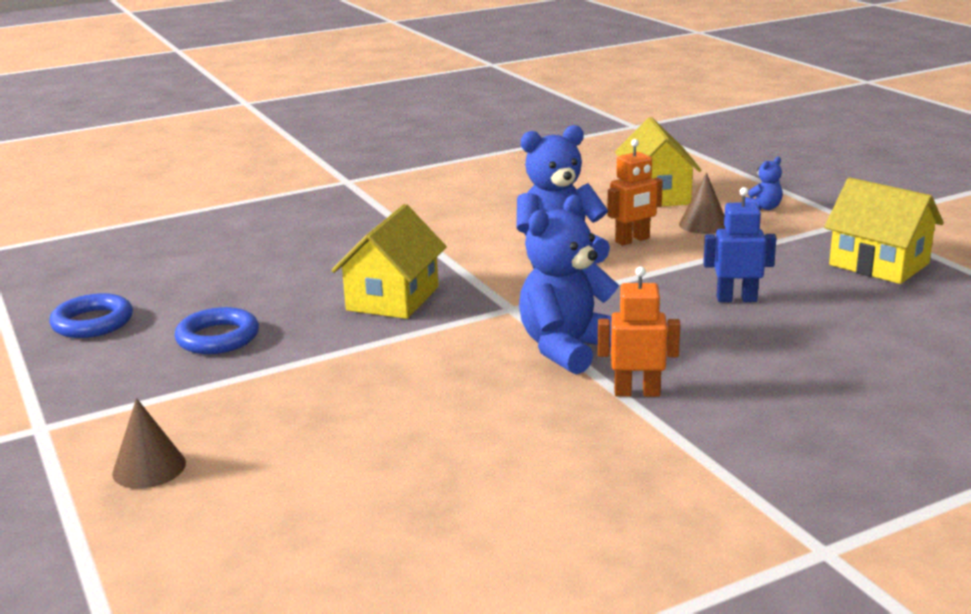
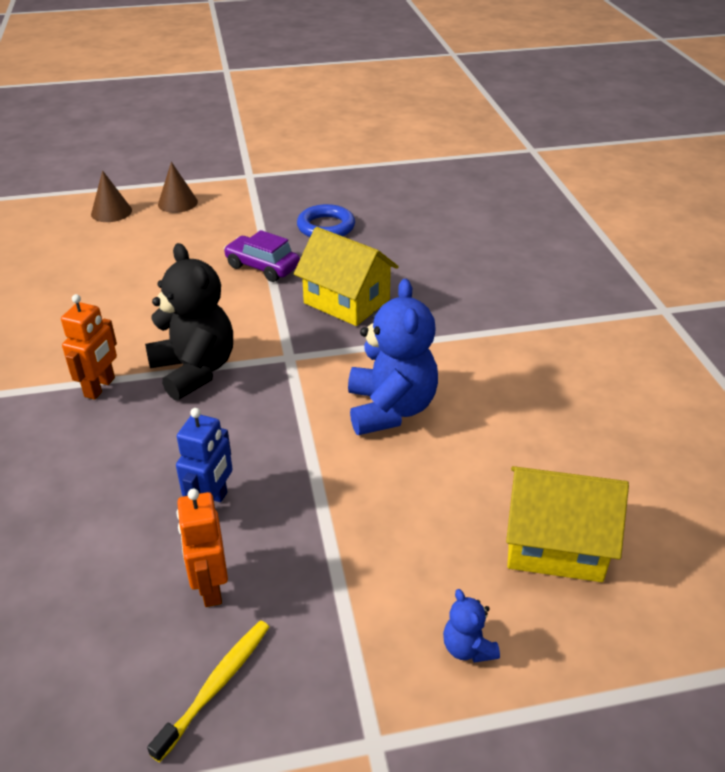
camera: 105 degrees right, 15 degrees up
(93, 322) = (380, 187): blue ring -> none
(335, 357) = (262, 267): none -> purple car
(568, 349) = (194, 370): blue teddy bear -> black teddy bear
(632, 240) = (406, 475): orange robot -> orange robot (210, 587)
(703, 224) = (430, 555): brown cone -> brown cone (111, 212)
(879, 264) = (216, 686): yellow house -> yellow toothbrush

